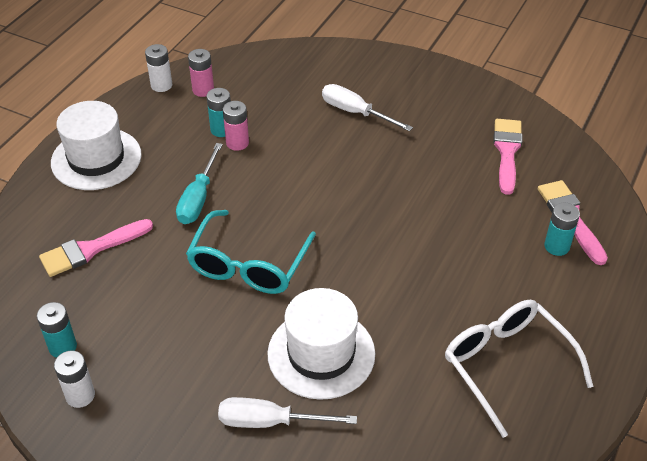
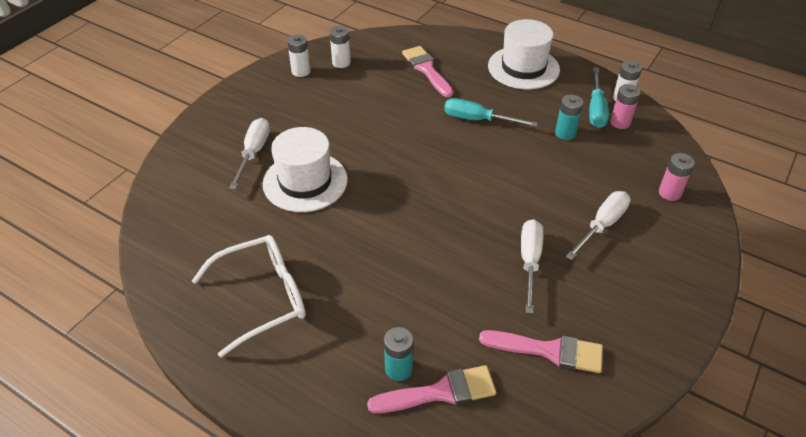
camera: 95 degrees right, 0 degrees up
(63, 347) = (341, 62): turquoise battery -> white battery
(180, 105) = (596, 109): none -> turquoise screwdriver
(237, 143) = (548, 142): pink battery -> pink battery (669, 193)
(249, 264) = (402, 146): turquoise glasses -> none
(411, 161) = (529, 262): none -> white screwdriver

